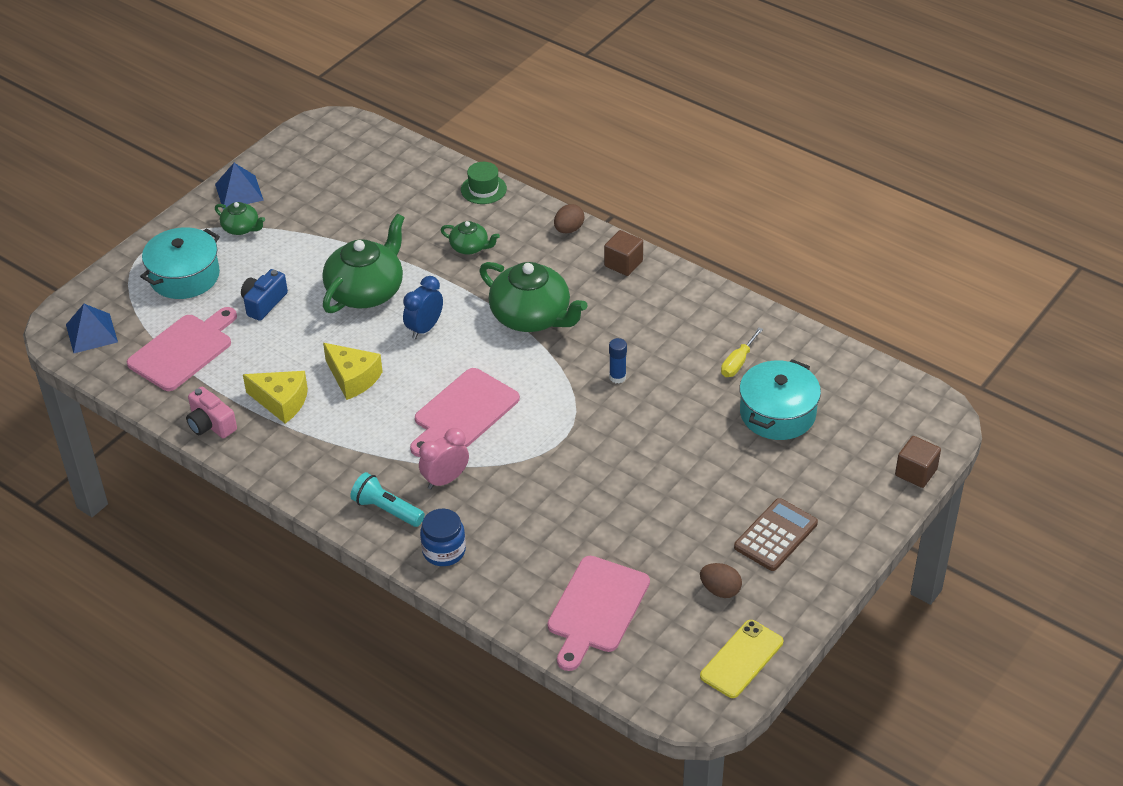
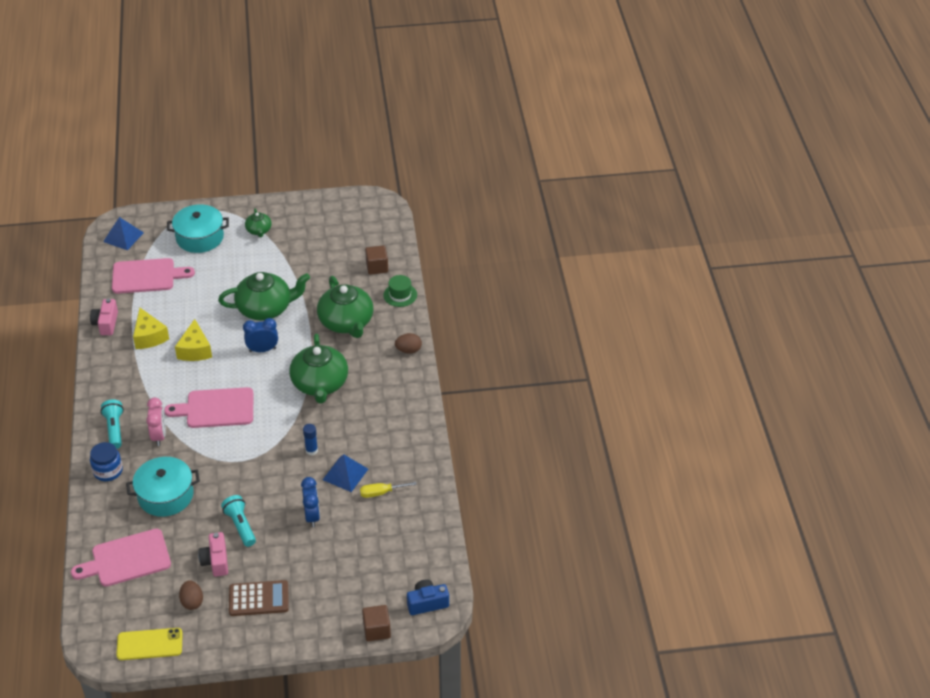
camera: 45 degrees right, 0 degrees up
(239, 192) = (285, 209): blue pyramid -> blue pyramid (345, 474)
(264, 303) = (213, 279): blue camera -> blue camera (427, 603)
(445, 480) = (159, 436): pink clock -> pink clock turned 75 degrees clockwise
(470, 247) = (346, 322): green teapot -> green teapot, size x2.00
(623, 264) = (407, 391): brown cube -> brown cube (377, 267)
(657, 491) = (240, 526): none -> turquoise flashlight
(684, 538) = (216, 561): none -> pink camera
(709, 430) = (312, 516): none -> blue clock
(777, 413) = (358, 537): turquoise pot -> turquoise pot (165, 495)

